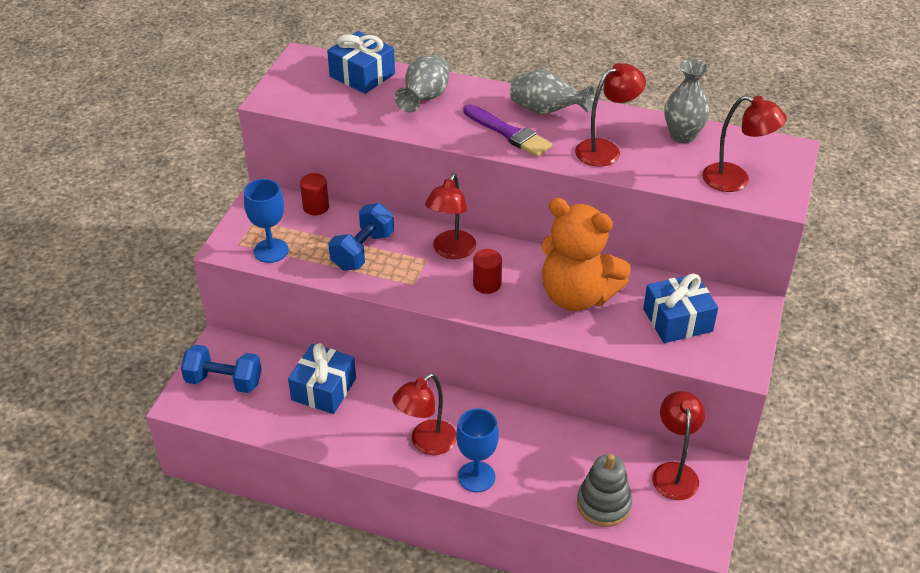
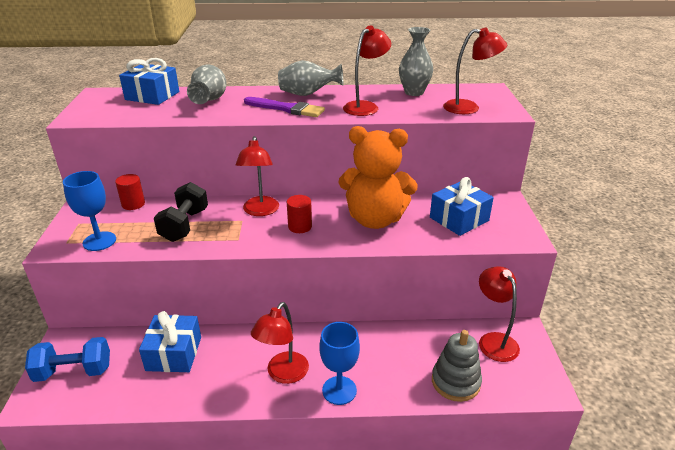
camera: 20 degrees left, 10 degrees down
(362, 251) = (184, 225): blue dumbbell -> black dumbbell

